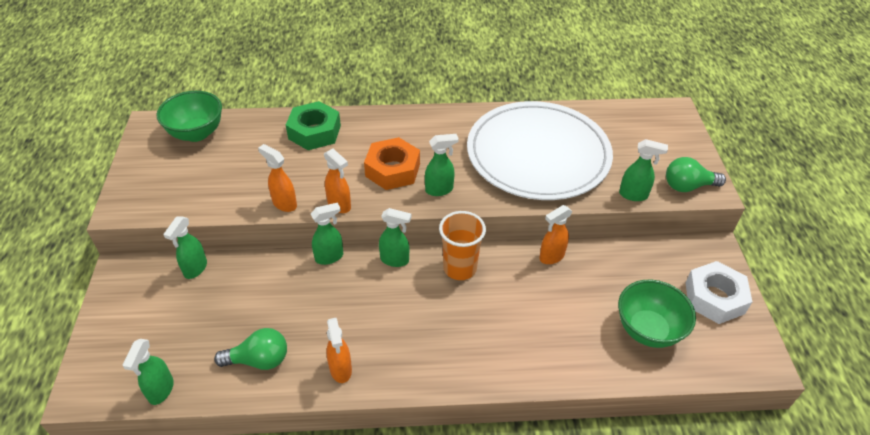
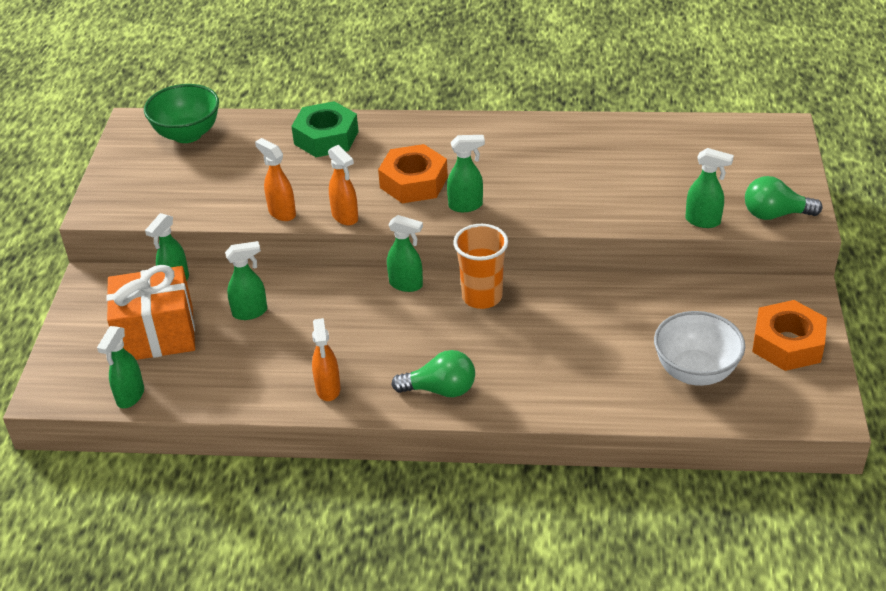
camera: 10 degrees right, 5 degrees down
(182, 323) = (157, 334): none -> orange gift
(259, 360) = (238, 374): green light bulb -> green light bulb (440, 389)
(329, 257) = (330, 278): green spray bottle -> green spray bottle (250, 312)
(538, 154) = (595, 172): white plate -> none
(551, 257) = (595, 290): orange spray bottle -> none
(648, 330) = (695, 372): green bowl -> white bowl
(714, 298) = (787, 343): white nut -> orange nut

